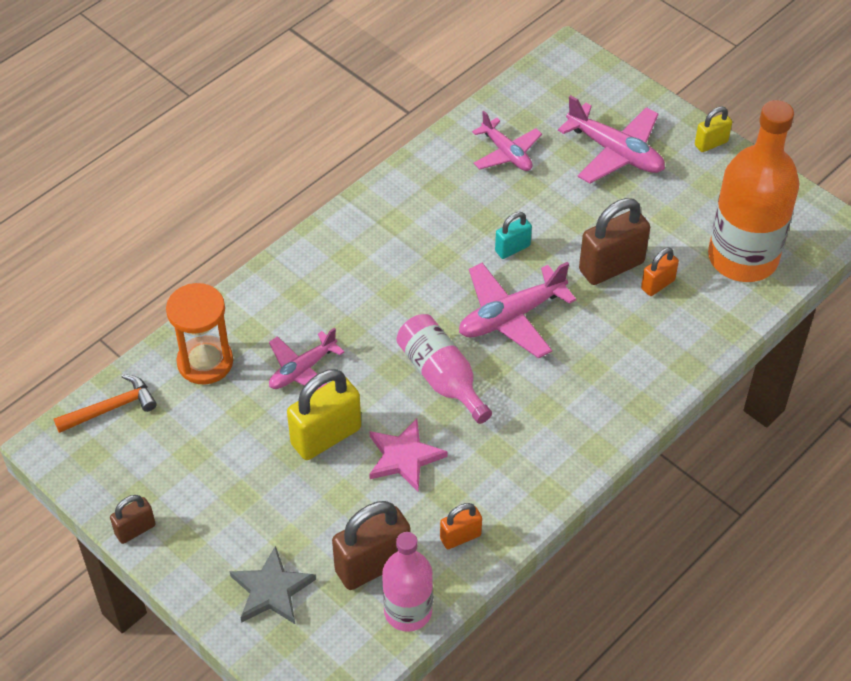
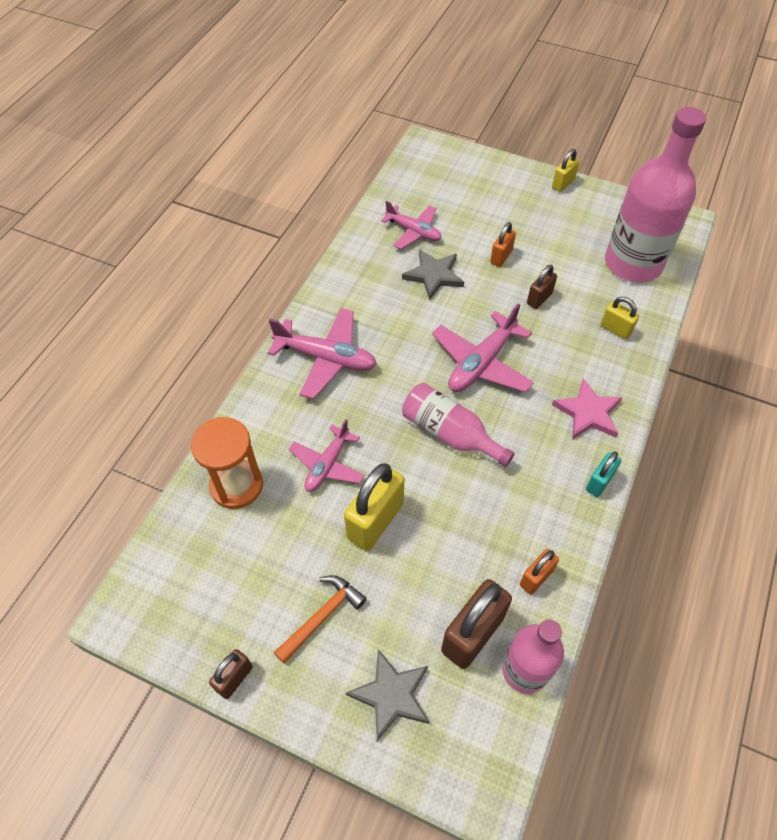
camera: 20 degrees left, 5 degrees up
(111, 408) = (164, 558): orange hammer -> orange hammer (322, 616)
(404, 457) = (452, 518): pink star -> pink star (588, 412)
(505, 209) = (434, 275): none -> grey star
(512, 248) = (455, 306): turquoise padlock -> turquoise padlock (599, 482)
(611, 266) = (539, 298): brown padlock -> brown padlock, size x0.55
(615, 152) = (496, 209): pink plane -> pink plane (326, 358)
(657, 284) = (582, 302): orange padlock -> orange padlock (501, 257)
(680, 324) = (615, 329): none -> yellow padlock
(742, 258) = (633, 263): orange bottle -> pink bottle

